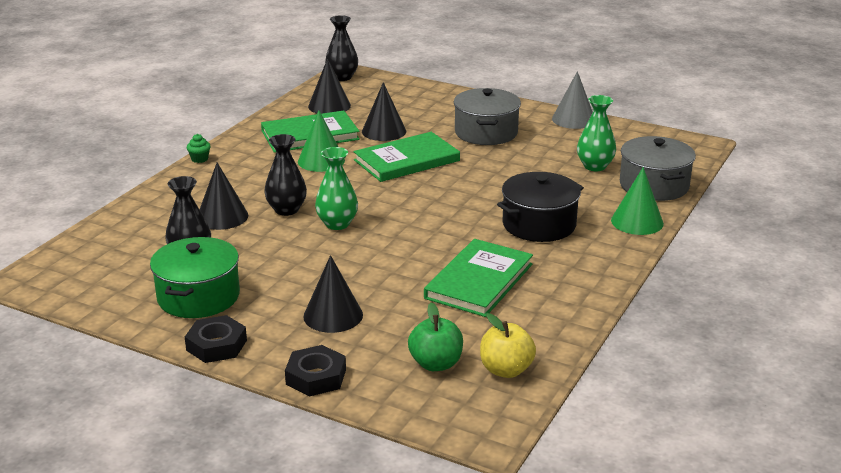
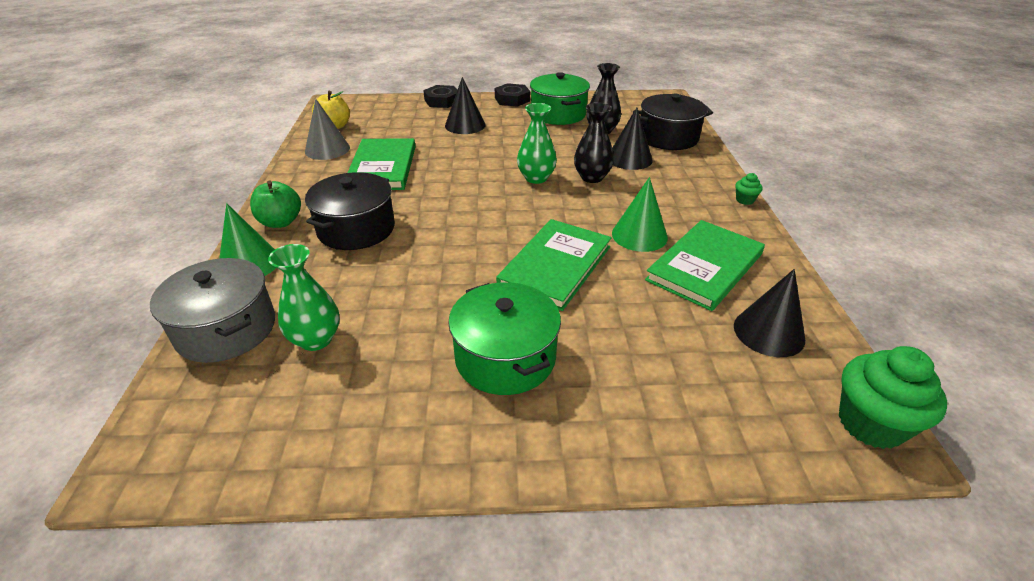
camera: 150 degrees right, 10 degrees up
(142, 227) = (668, 137): none -> black pot
(342, 77) = (870, 423): black vase -> green cupcake
(384, 131) = (636, 306): black cone -> none
(436, 364) = (379, 120): green apple -> green apple (280, 222)
(486, 132) = (505, 357): grey pot -> green pot
(573, 119) = (384, 460): grey cone -> grey cone (327, 149)

